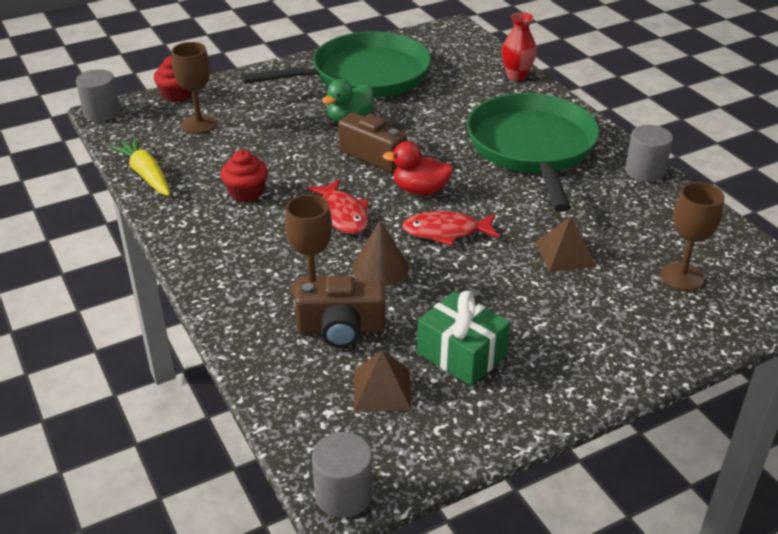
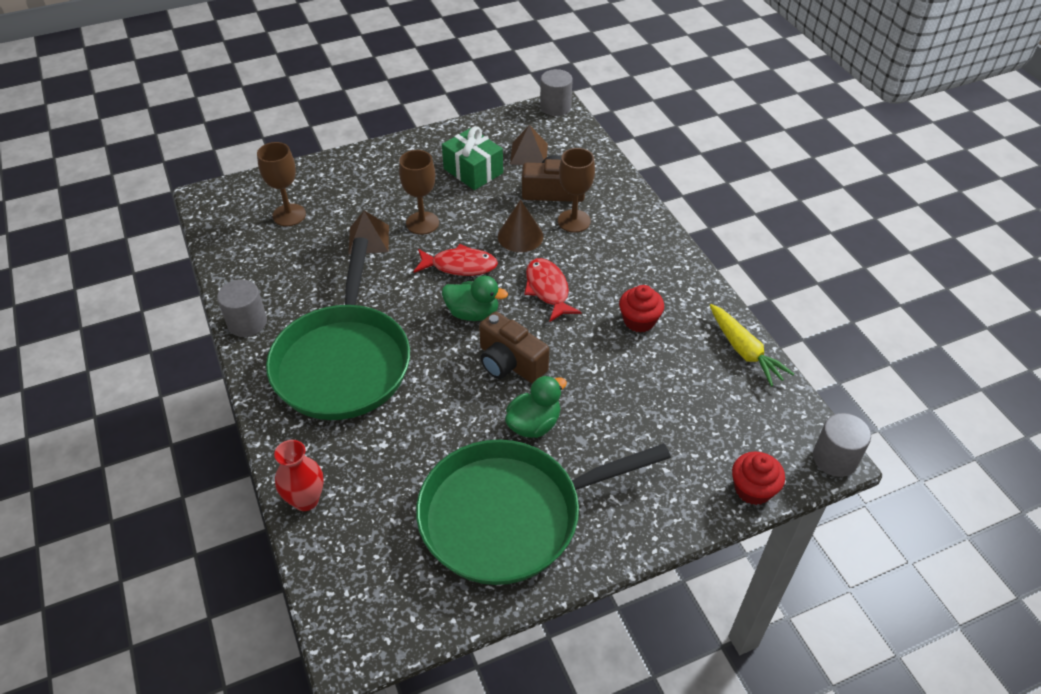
camera: 175 degrees left, 10 degrees up
(199, 124) = (709, 427): brown goblet -> brown goblet (422, 223)
(420, 190) = (473, 313): red duck -> green duck

